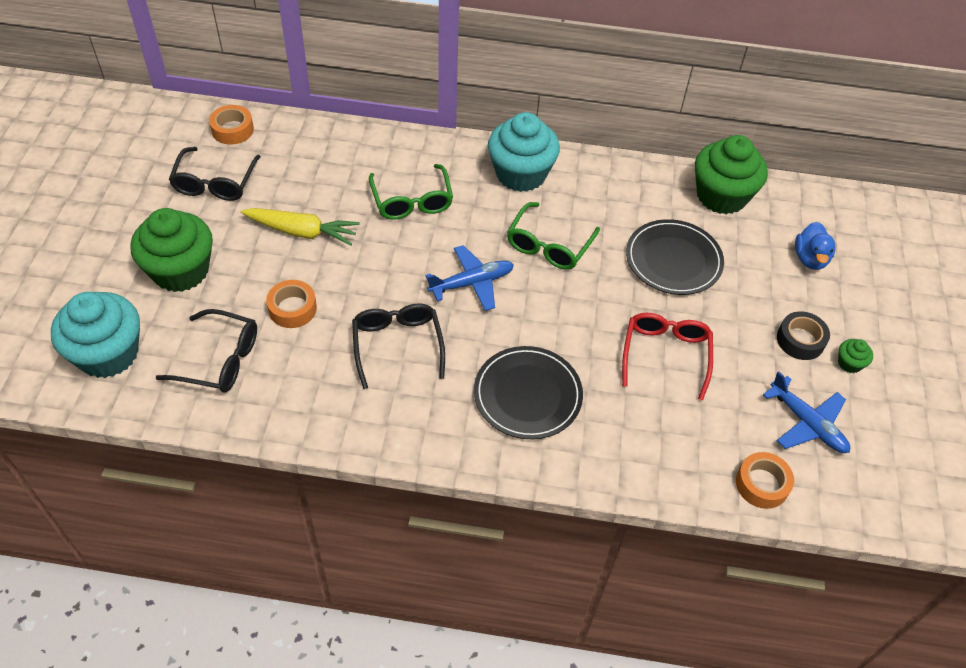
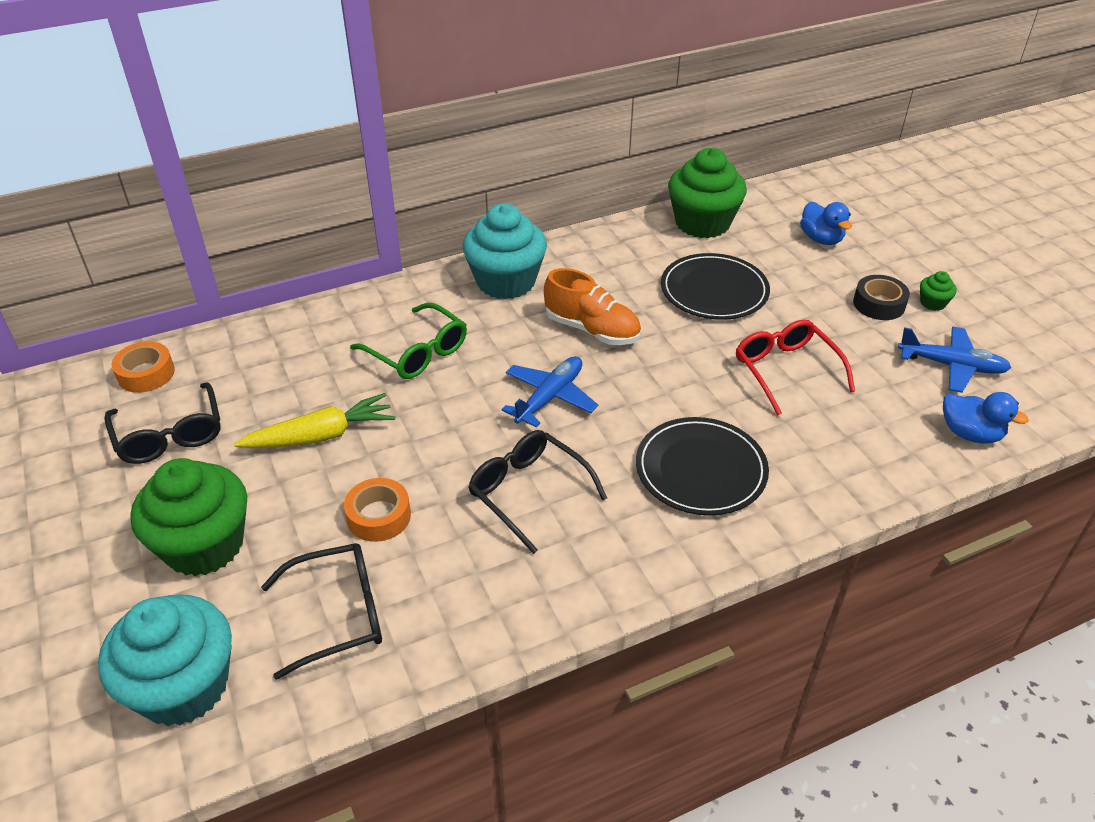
camera: 30 degrees left, 10 degrees down
(549, 245) = (592, 330): green glasses -> orange shoe
(762, 484) = (970, 434): orange tape -> blue duck

